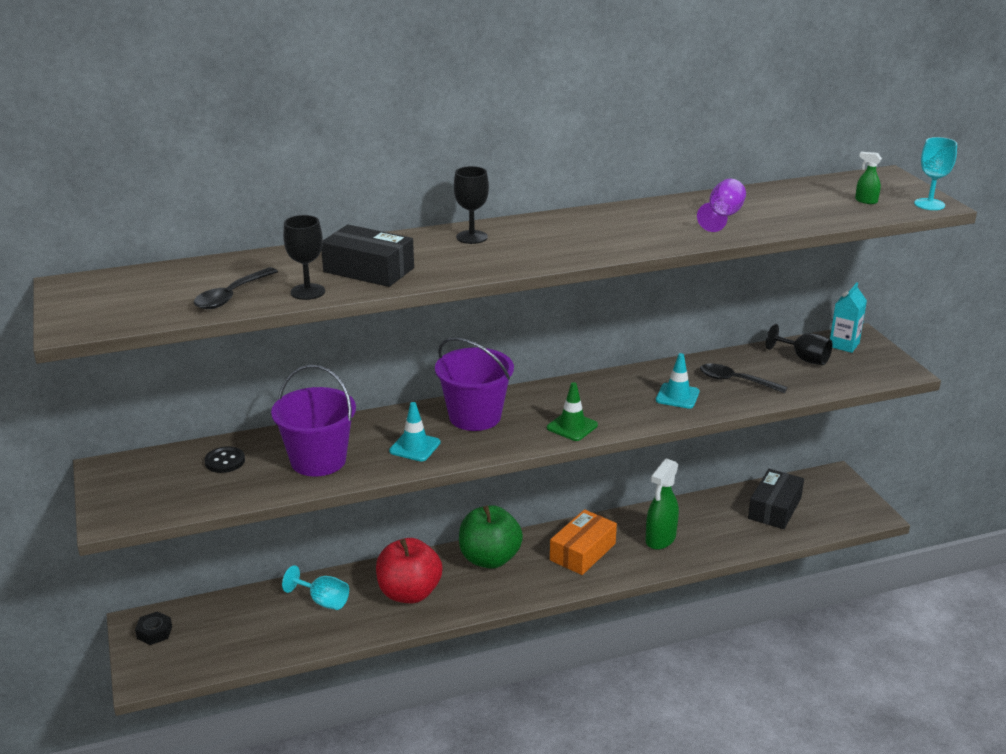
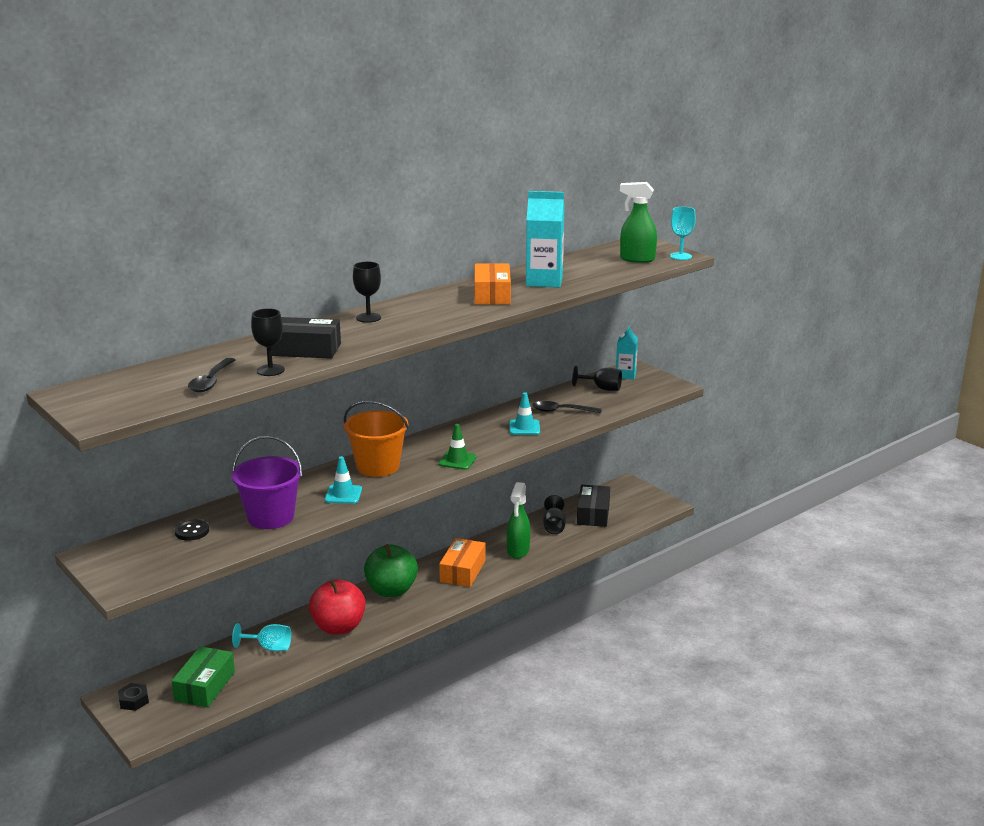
camera: 20 degrees left, 5 degrees down
(233, 633) = (205, 686): none -> green box
(475, 416) = (378, 466): purple bucket -> orange bucket
(643, 226) = (492, 295): none -> orange box
(718, 515) = (554, 526): none -> black goblet
(722, 216) = (544, 281): purple goblet -> turquoise carton
(865, 201) = (636, 259): green spray bottle -> green spray bottle, size x2.07

